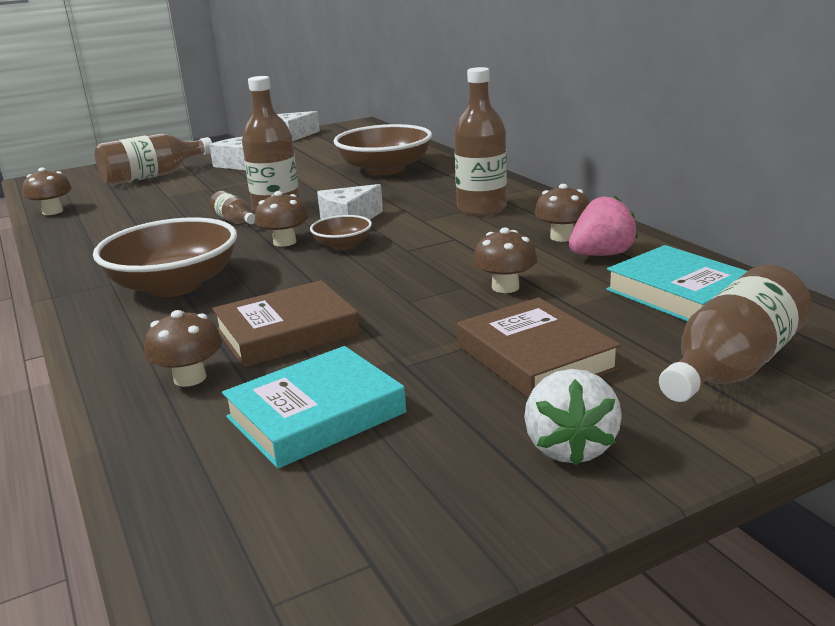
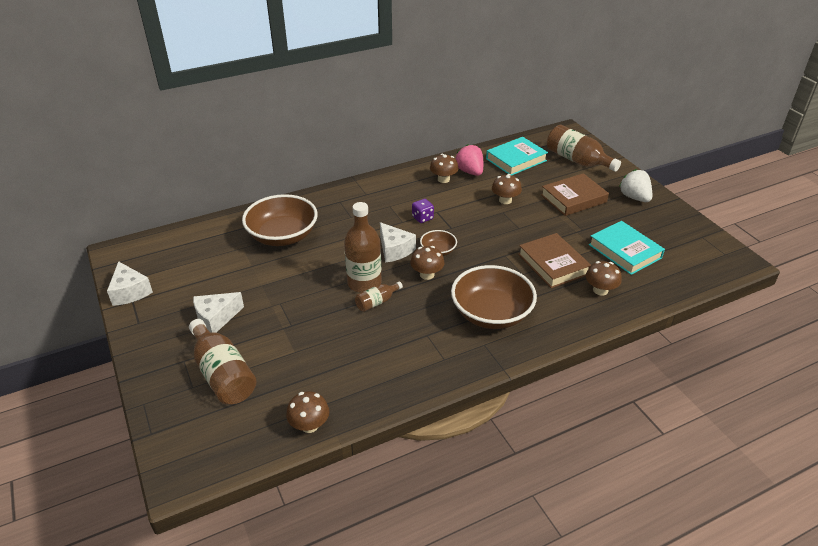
camera: 90 degrees left, 15 degrees up
(434, 231) = (422, 218): none -> purple dice
(481, 209) = (389, 200): brown bottle -> none
(569, 447) = (634, 197): white strawberry -> white strawberry turned 120 degrees counterclockwise

